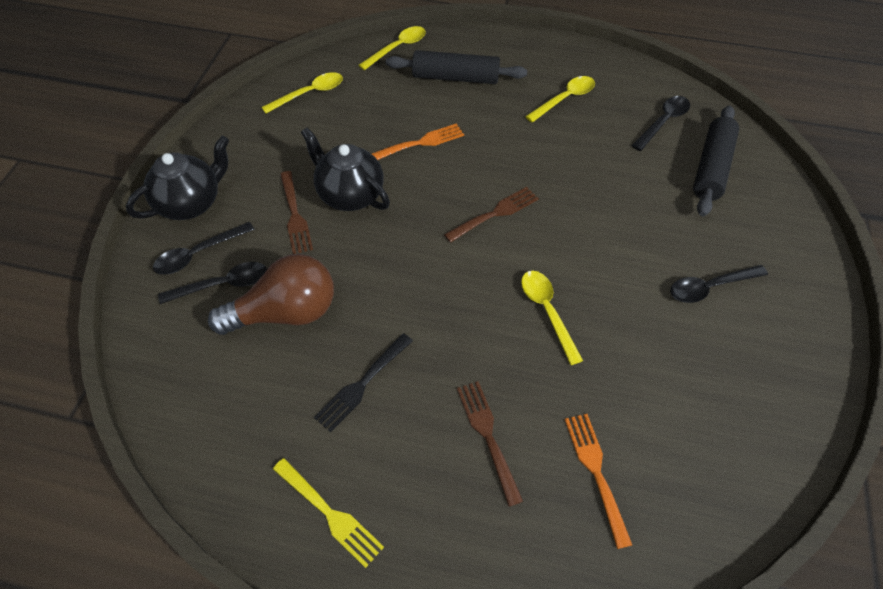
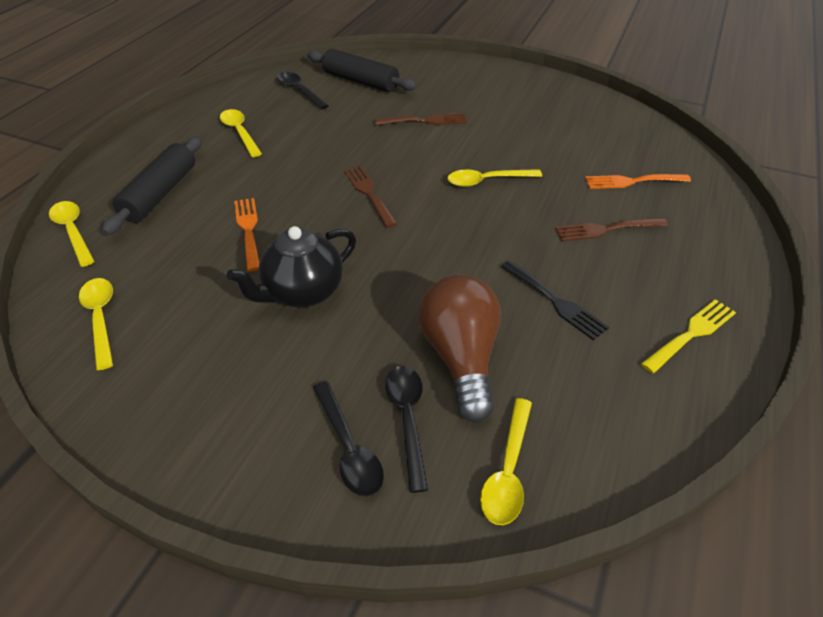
camera: 80 degrees left, 10 degrees down
(175, 354) = (507, 471): none -> yellow spoon
(191, 203) = (250, 459): black teapot -> none
(295, 215) = (316, 343): brown fork -> brown fork (424, 121)
(709, 287) = (476, 105): black spoon -> none

